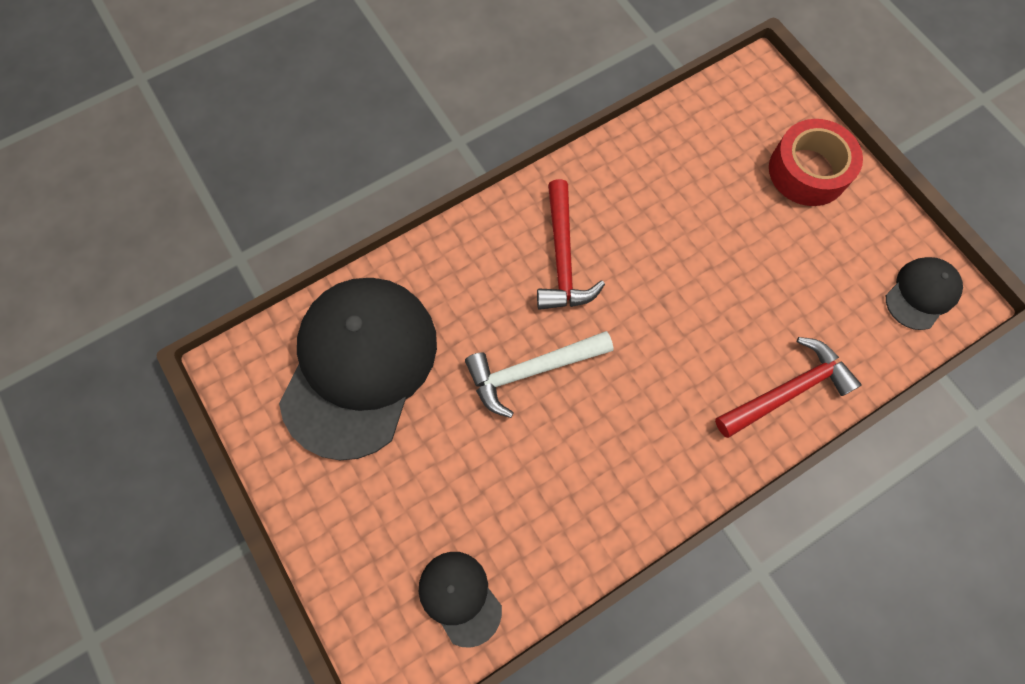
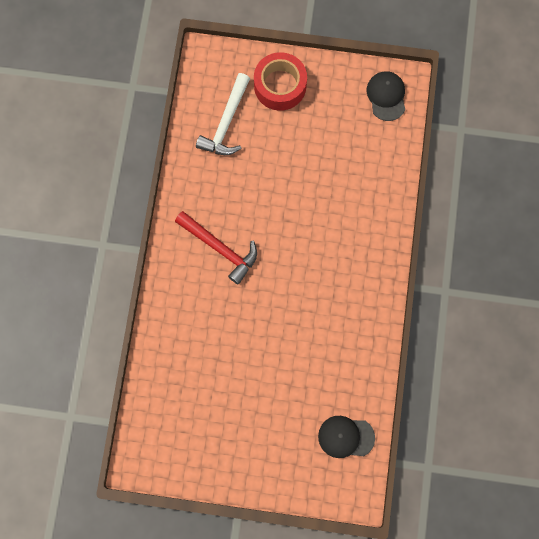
camera: 50 degrees left, 5 degrees up
(359, 366) = (191, 397): black cap -> none
(532, 370) = (266, 314): white hammer -> white hammer (226, 122)
(787, 391) = (378, 203): red hammer -> none

